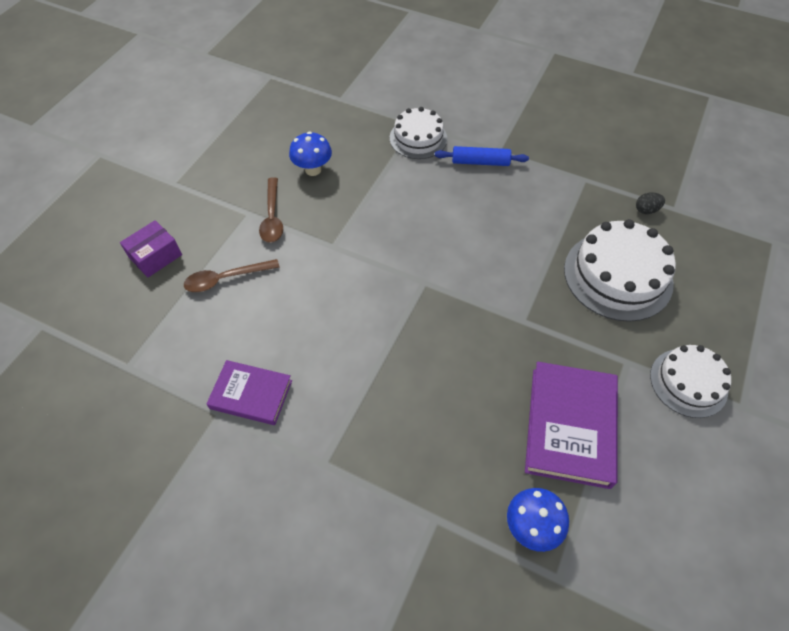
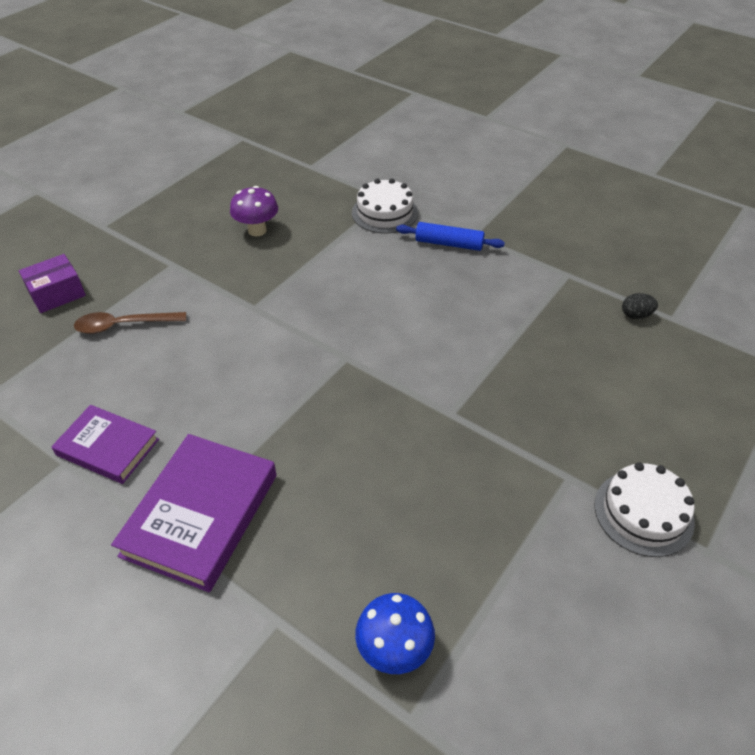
camera: 10 degrees right, 10 degrees down
(272, 217) = (196, 271): brown spoon -> none
(313, 170) = (257, 230): blue mushroom -> purple mushroom
(570, 426) = (476, 540): purple book -> purple book (200, 514)
(618, 275) = (582, 380): white cake -> none

